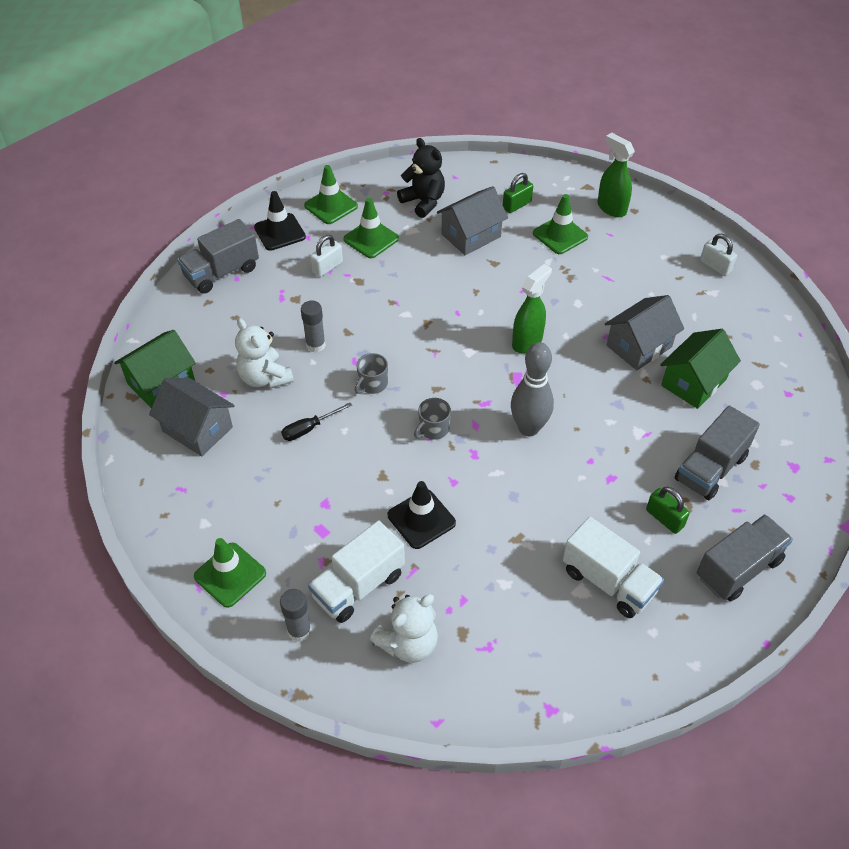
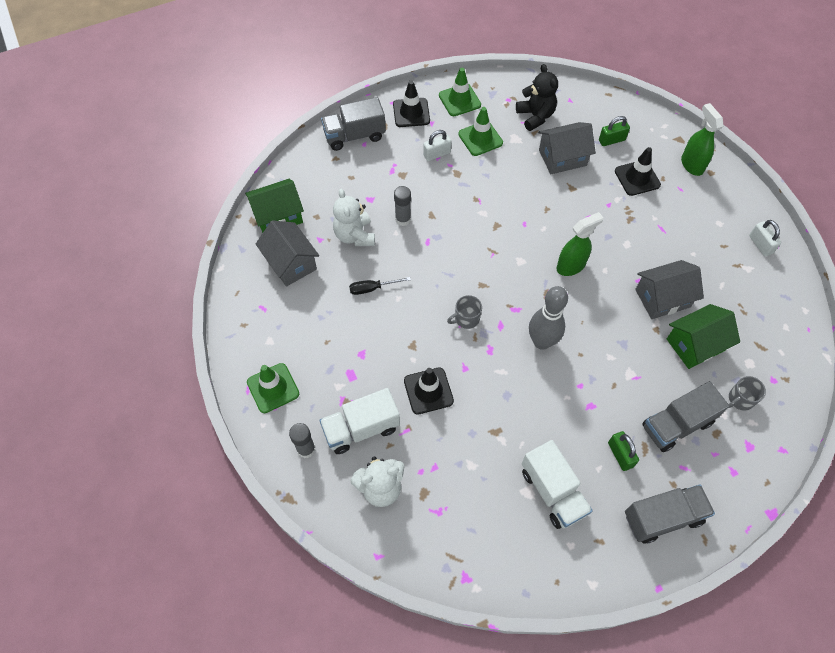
camera: 20 degrees right, 10 degrees up
(372, 384) = (434, 266): grey mug -> grey mug (740, 399)
(560, 235) = (637, 178): green traffic cone -> black traffic cone

